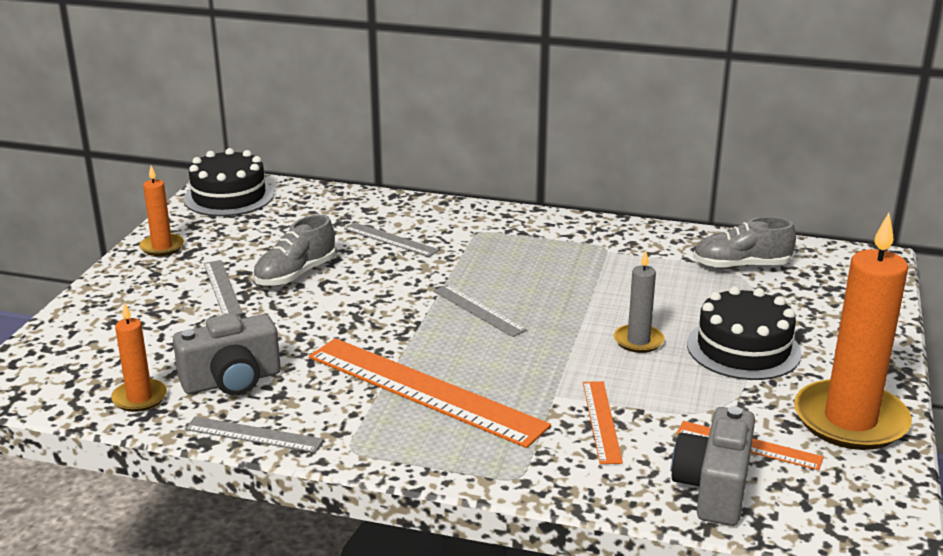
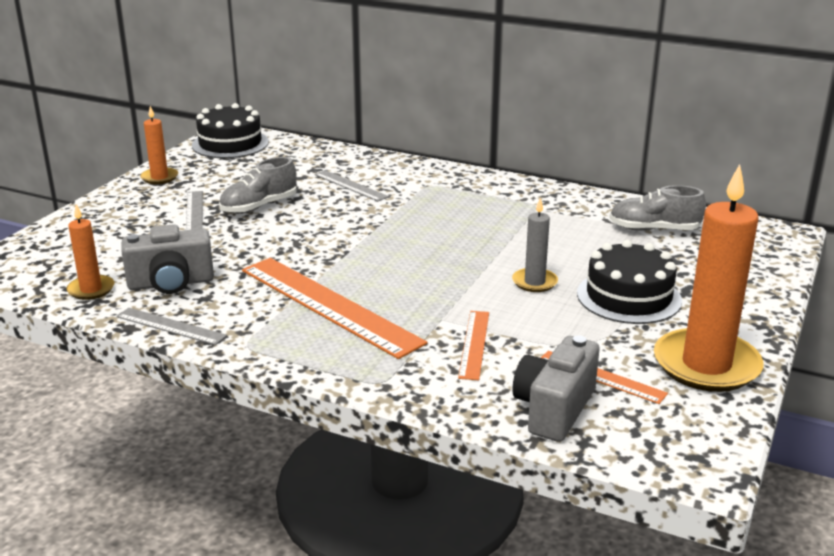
camera: 10 degrees right, 0 degrees up
(478, 310) = (402, 246): grey ruler -> none

